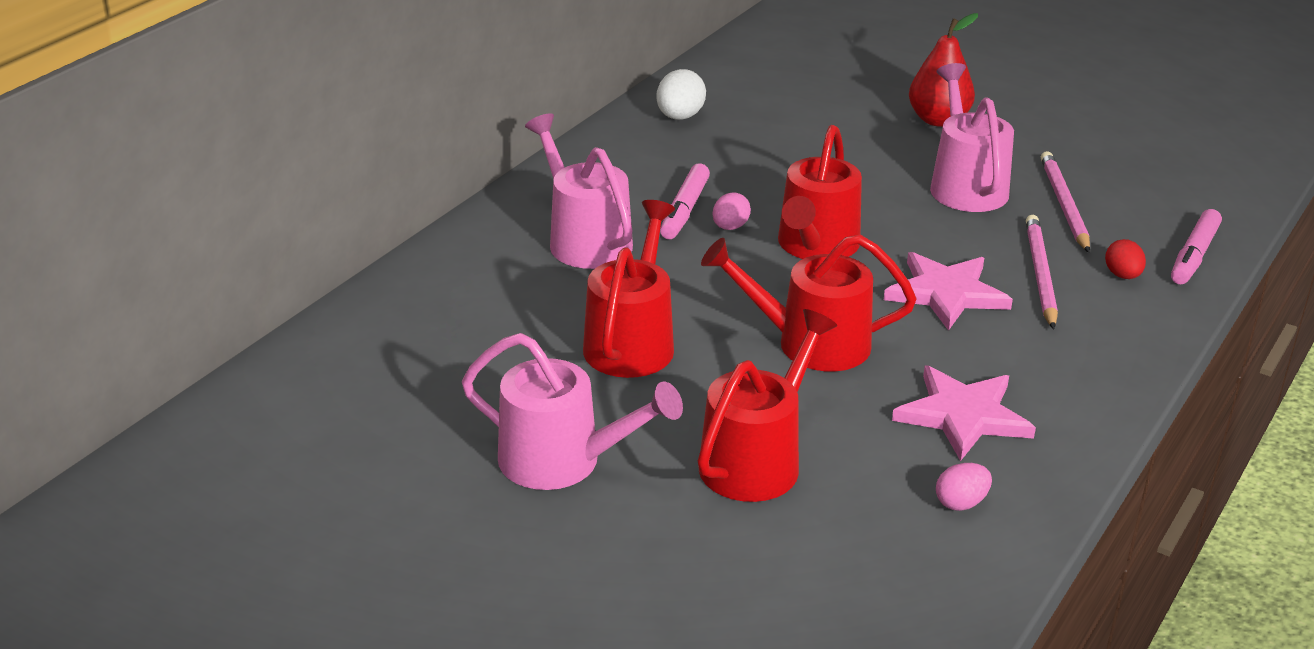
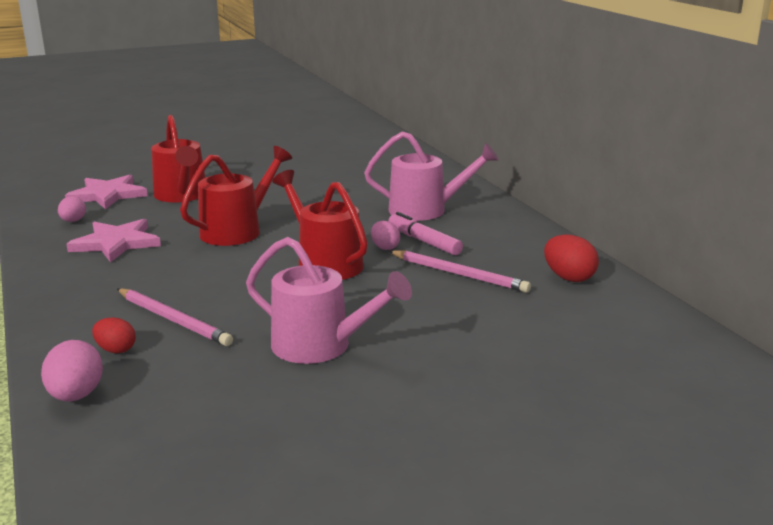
camera: 125 degrees right, 10 degrees down
(562, 461) = (251, 167): pink watering can -> none
(632, 342) = (310, 197): red watering can -> none
(680, 117) = (568, 278): white egg -> red egg
(938, 120) = (446, 386): red pear -> none
(946, 293) = (212, 281): pink star -> pink star (108, 195)
(1063, 205) = (230, 376): pink pencil -> pink pencil (459, 274)
(1193, 256) = (76, 396): pink marker -> pink egg

